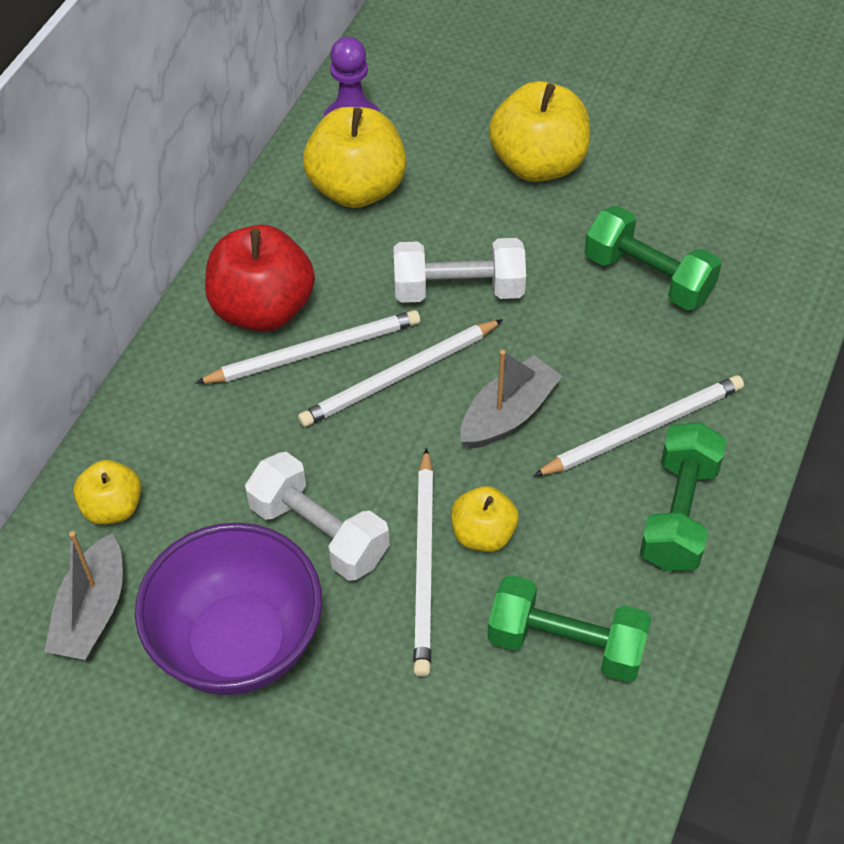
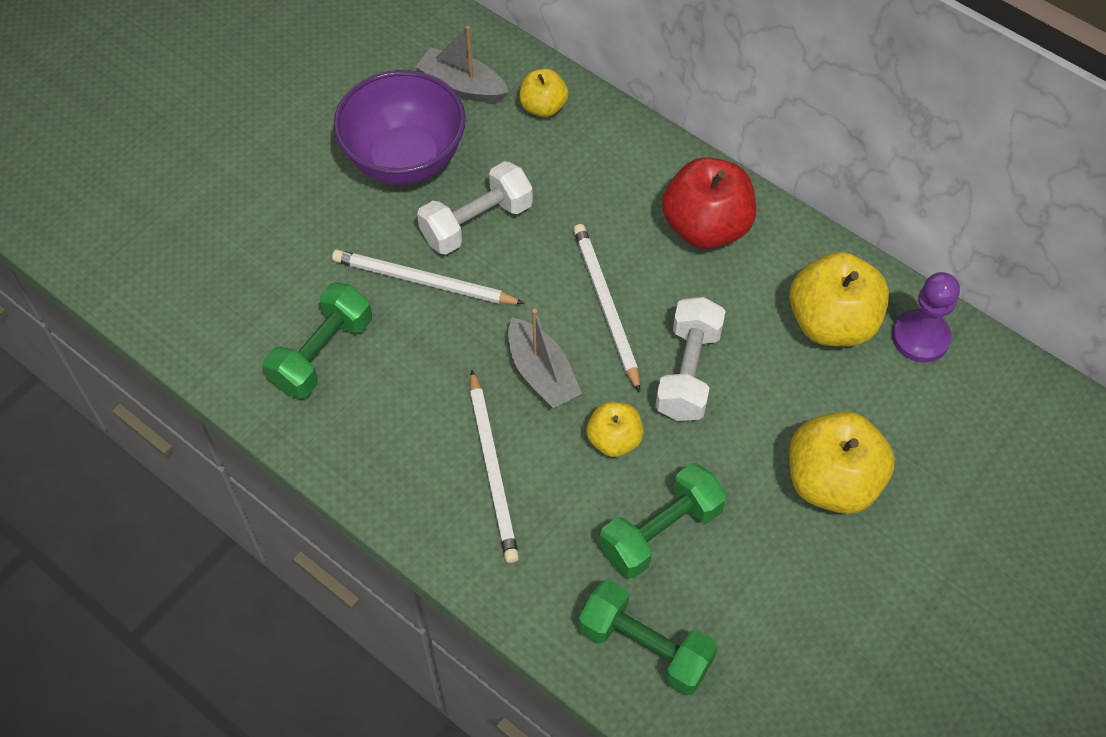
camera: 105 degrees right, 5 degrees up
(314, 351) = (650, 253): white pencil -> none
(483, 534) = (435, 325): yellow apple -> yellow apple (614, 440)
(679, 513) = (402, 468): green dumbbell -> green dumbbell (645, 647)

